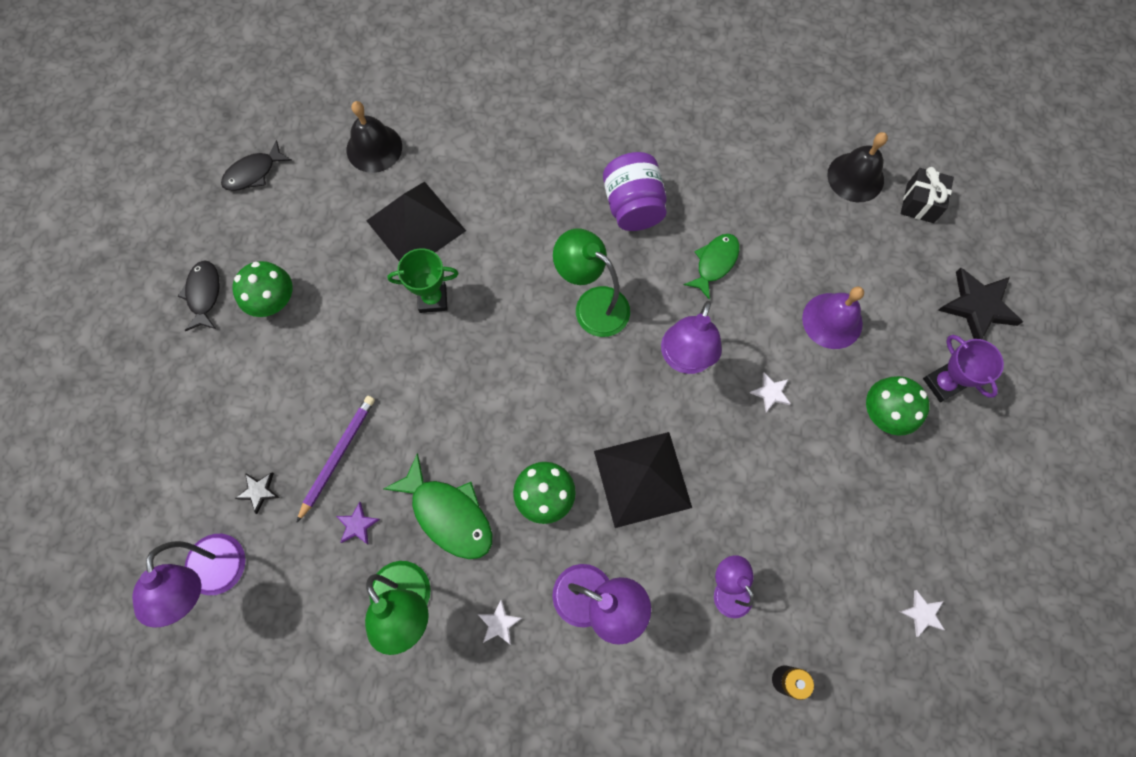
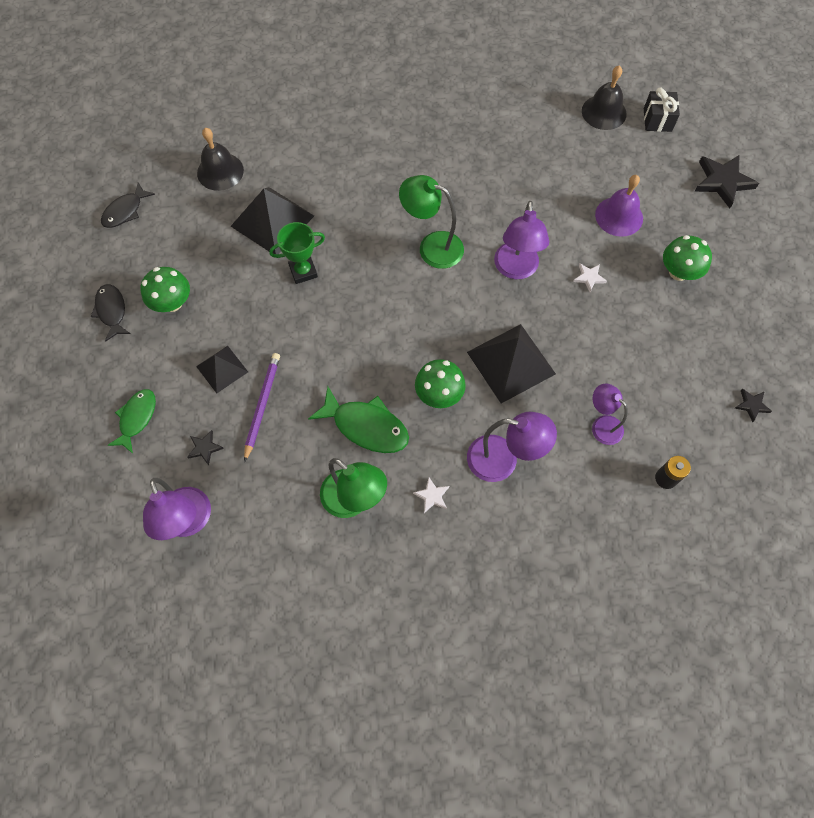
camera: 15 degrees left, 5 degrees down
(305, 398) = (222, 369): none -> black pyramid
(357, 525) = (294, 452): purple star -> none
(633, 206) = (441, 169): purple jar -> none
(714, 263) = (517, 196): green fish -> green fish (136, 418)
(922, 613) = (751, 405): white star -> black star
(942, 383) = (714, 241): purple trophy -> none

